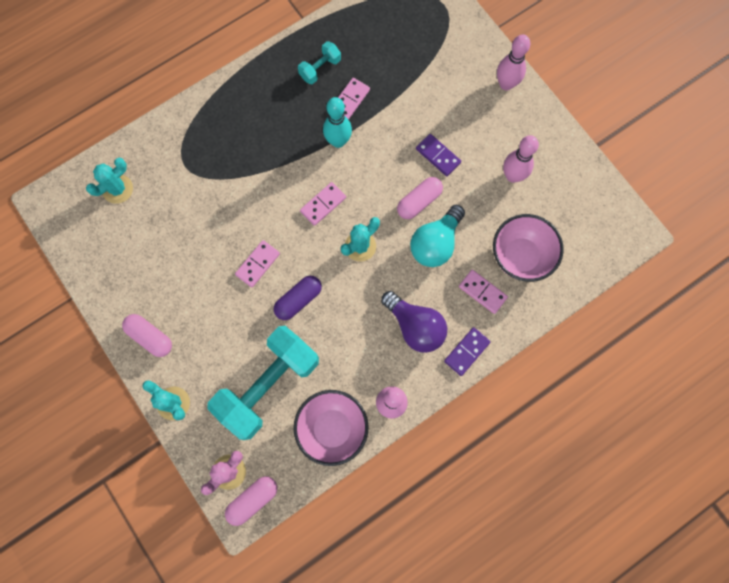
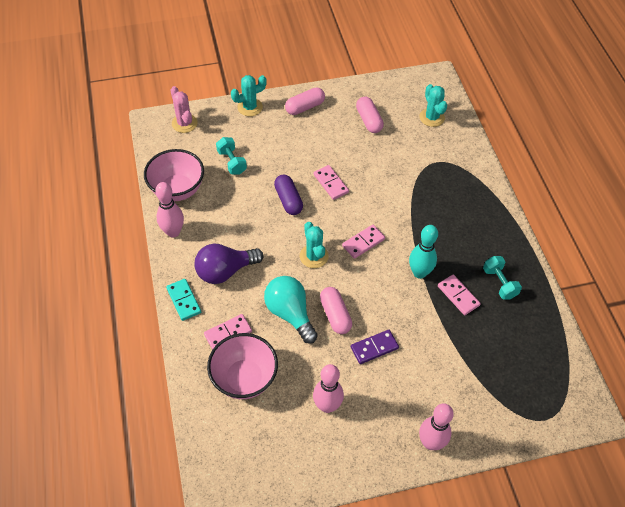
camera: 110 degrees right, 20 degrees down
(253, 500) = (157, 130): pink capsule -> pink capsule (369, 120)
(268, 385) = (232, 162): turquoise dumbbell -> turquoise dumbbell, size x0.44
(323, 204) = (363, 242): pink domino -> pink domino turned 75 degrees clockwise
(466, 351) = (184, 300): purple domino -> turquoise domino

